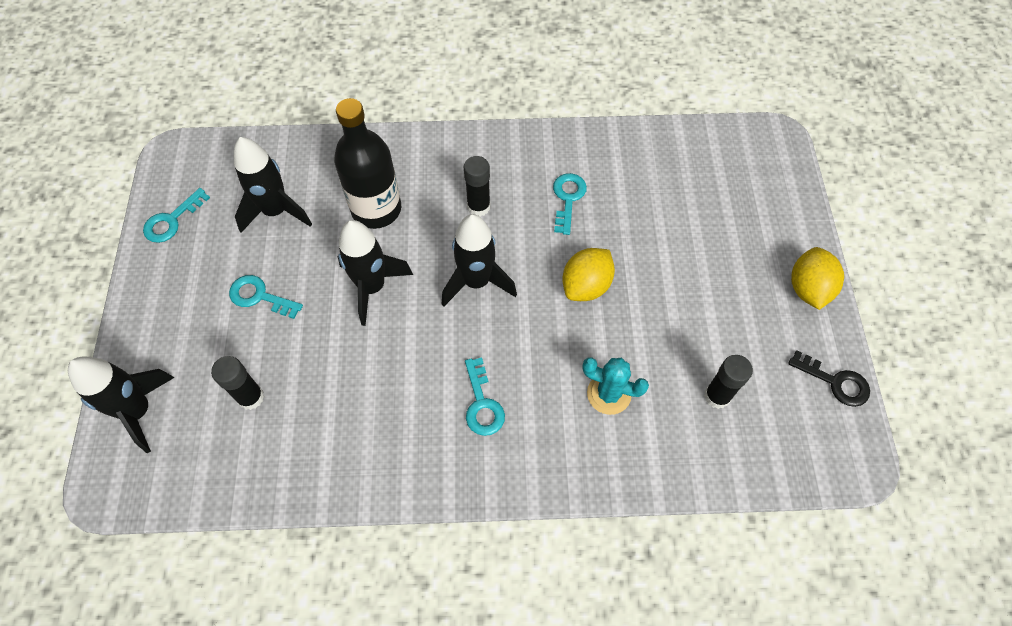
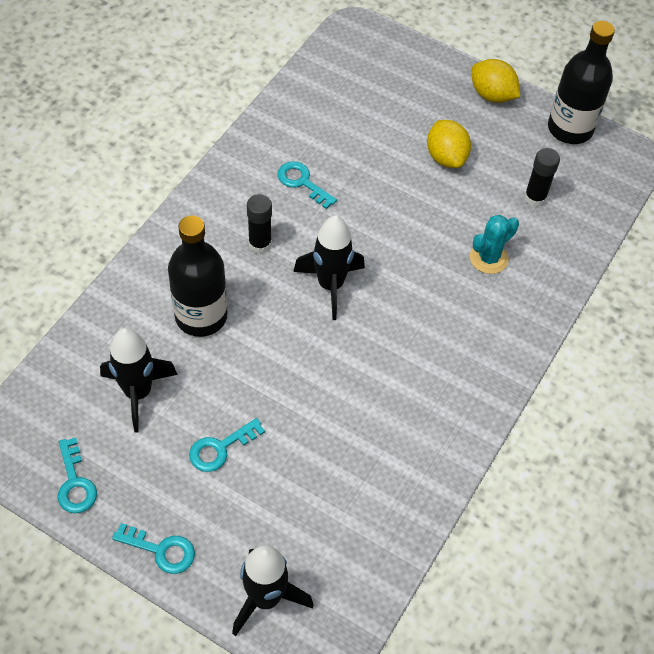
camera: 60 degrees left, 5 degrees down
(251, 397) = (317, 501): black glue stick -> none
(372, 287) = (278, 359): black rocket -> none
(482, 403) = (440, 341): turquoise key -> turquoise key (161, 550)
(586, 286) = (390, 218): yellow lemon -> yellow lemon (446, 157)
(835, 382) = (570, 129): black key -> black bottle

